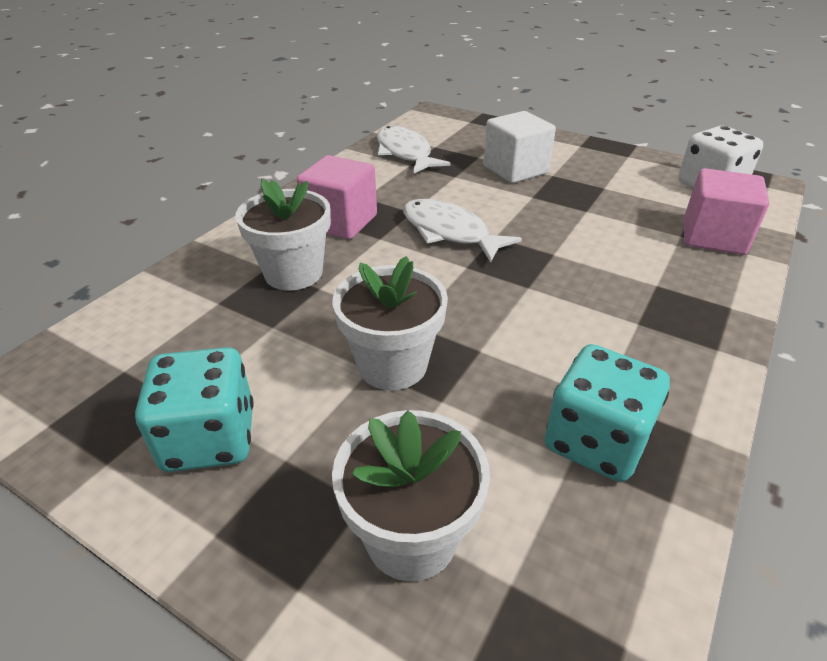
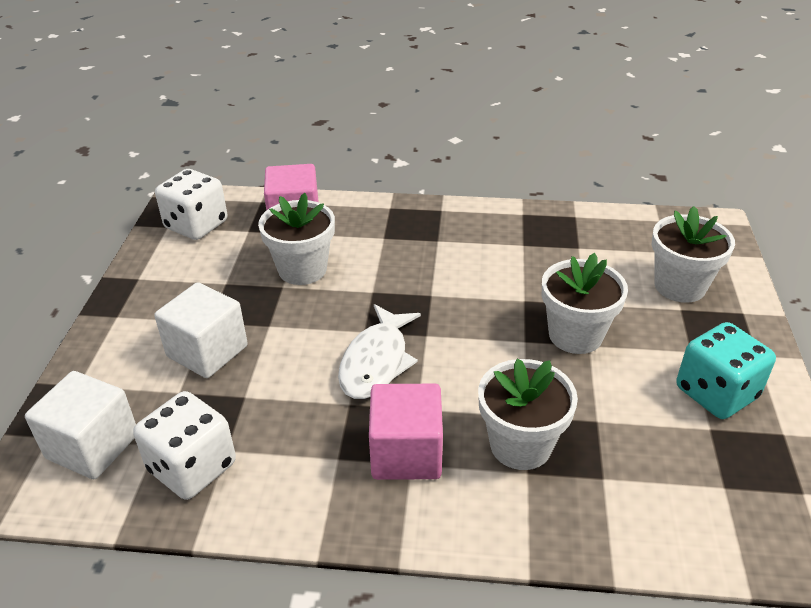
camera: 115 degrees left, 0 degrees up
(405, 153) = (192, 467): white fish -> white dice
(450, 130) = (93, 446): none -> white cube
(596, 441) = (559, 241): turquoise dice -> none
(610, 224) = (302, 269): none -> white flower pot

